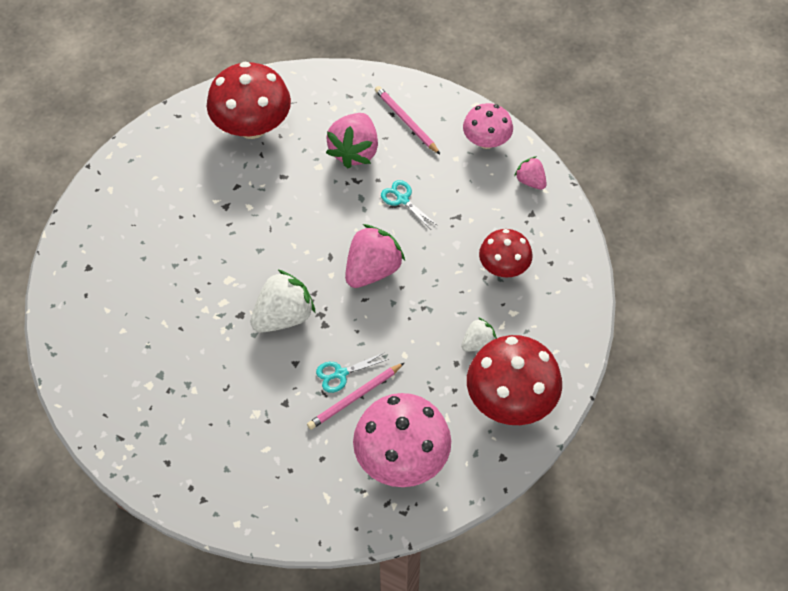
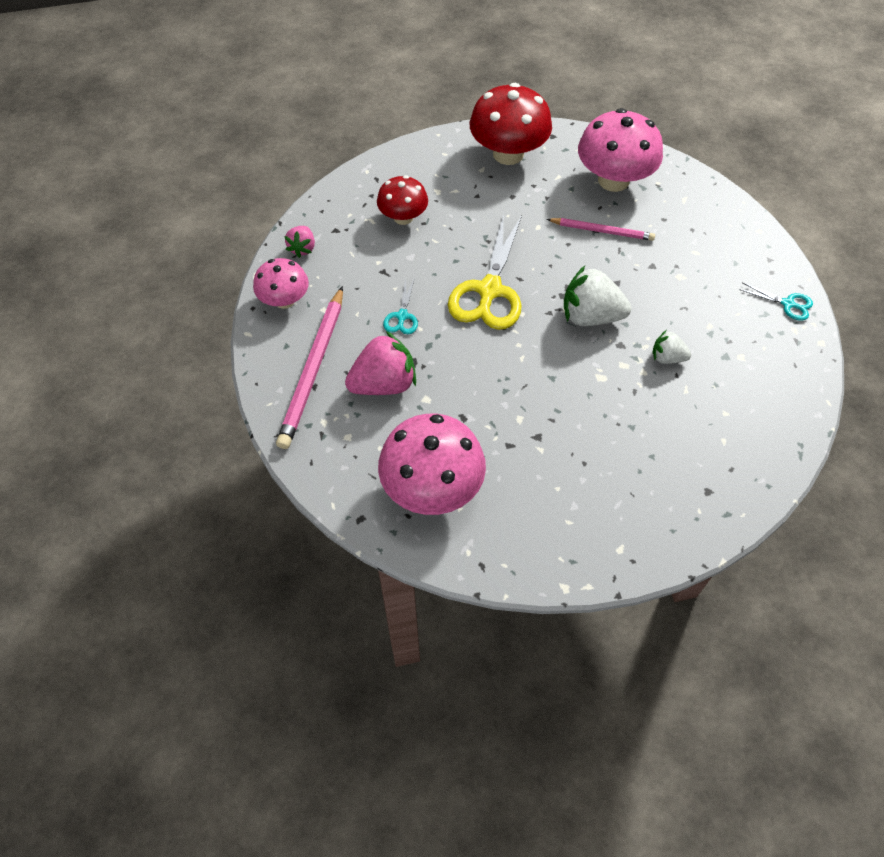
camera: 130 degrees left, 0 degrees up
(252, 126) = (432, 487): red mushroom -> pink mushroom
(340, 374) = (594, 250): turquoise scissors -> turquoise scissors (787, 304)
(372, 270) = (489, 290): pink strawberry -> yellow scissors
(406, 121) = (313, 369): pink pencil -> pink pencil, size x1.65
(478, 343) = (483, 194): white strawberry -> white strawberry (667, 358)

